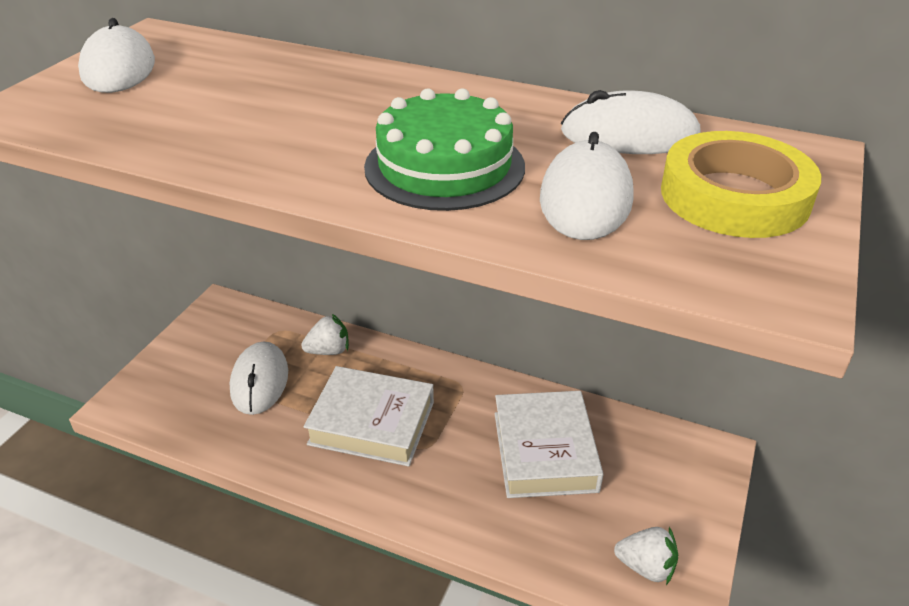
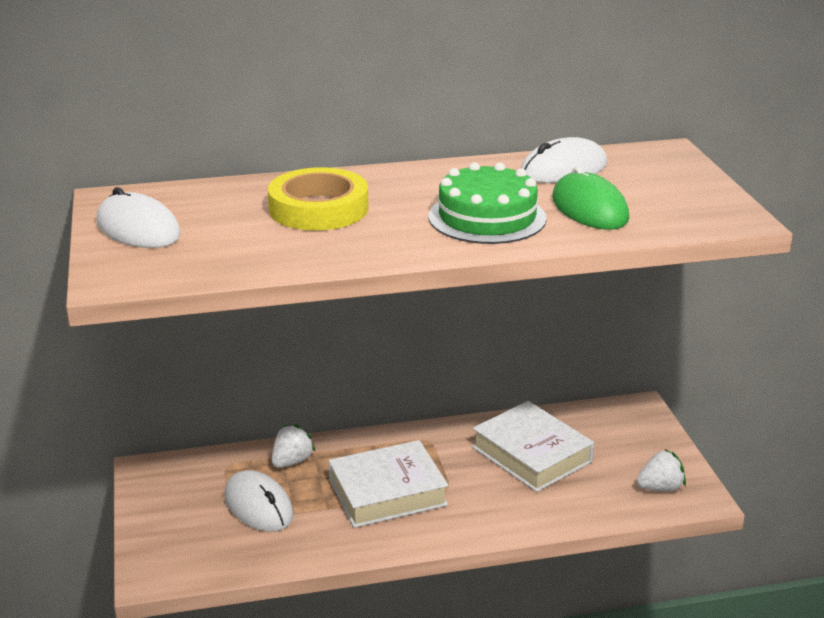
camera: 35 degrees left, 10 degrees down
(586, 198) = (589, 208): white mouse -> green mouse
(734, 196) = (661, 184): yellow tape -> yellow tape (318, 208)

